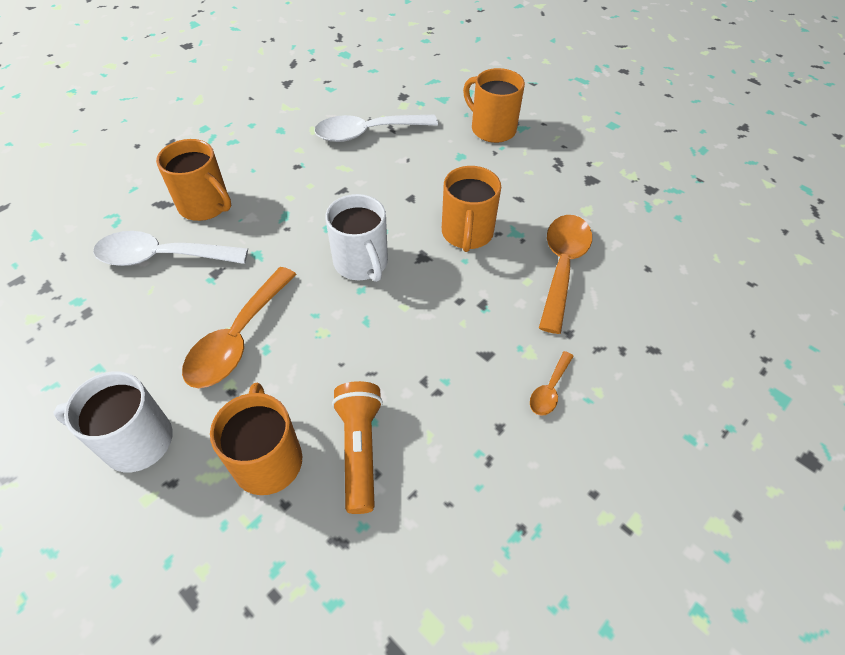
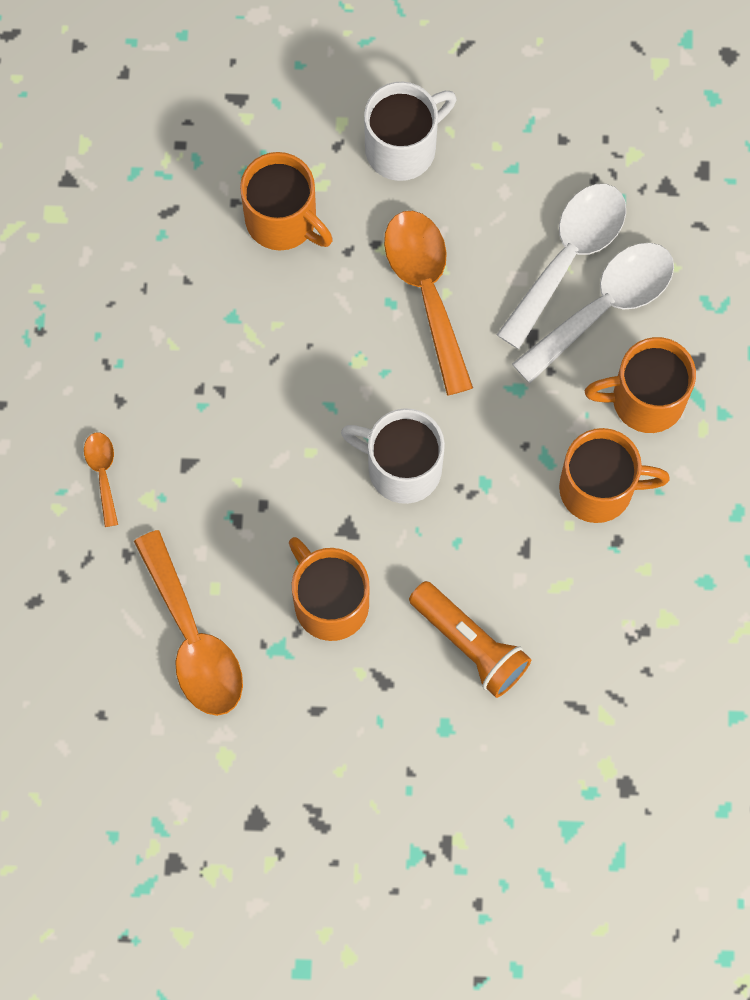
camera: 140 degrees right, 20 degrees up
(360, 449) = (218, 287): orange flashlight -> orange flashlight (470, 644)
(367, 133) = (596, 670): white spoon -> white spoon (569, 256)
(492, 129) = (451, 818): orange mug -> orange mug (599, 488)

